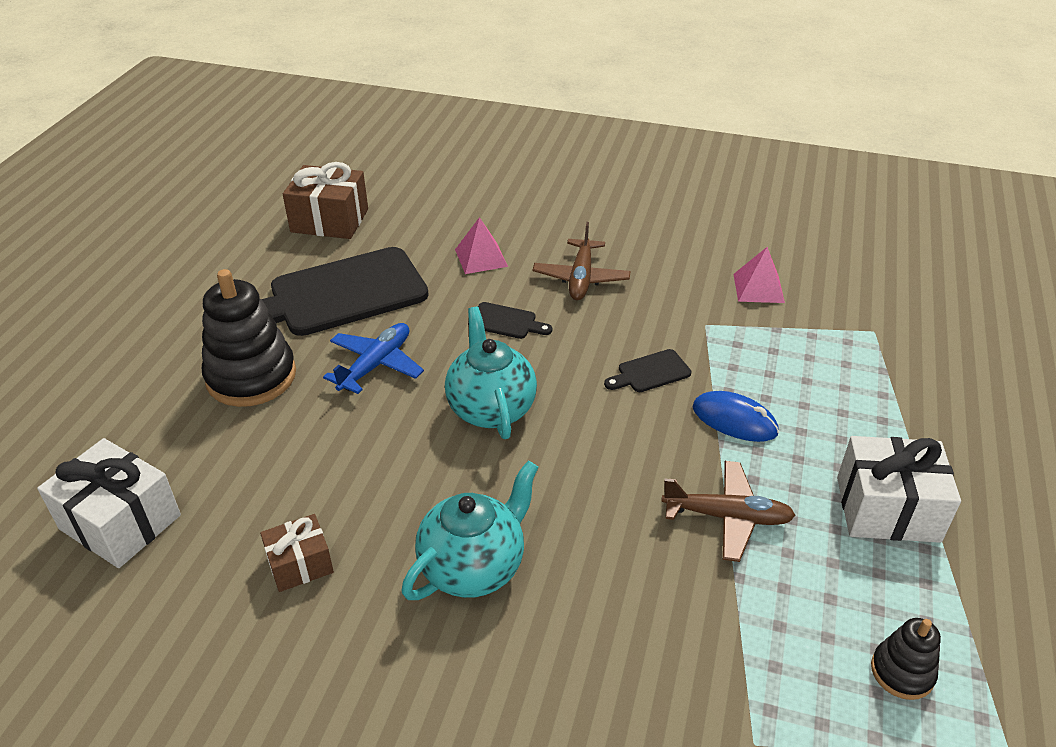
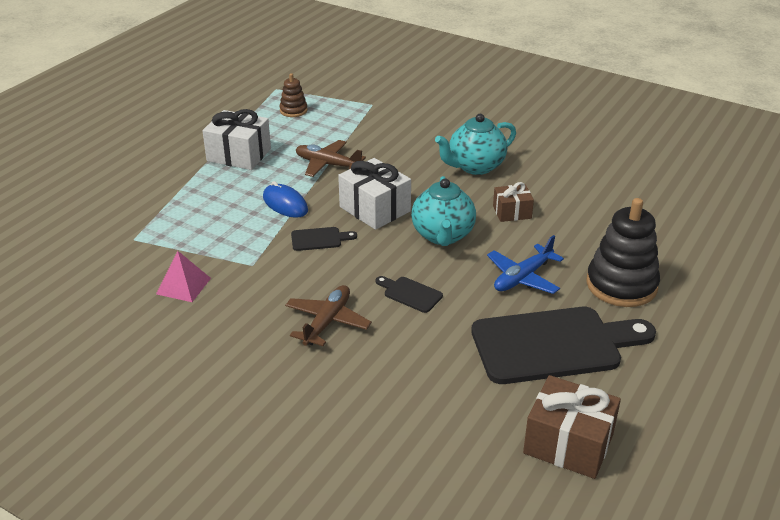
camera: 165 degrees left, 5 degrees down
(120, 522) = (683, 213): white gift -> white gift (375, 209)
(300, 564) = (570, 181): brown gift -> brown gift (512, 212)
(481, 257) = (411, 361): pink pyramid -> none
(902, 672) = (293, 110): black stacking toy -> brown stacking toy

